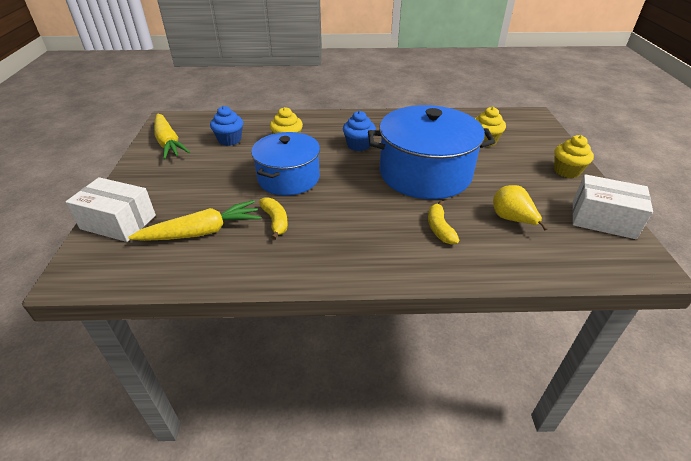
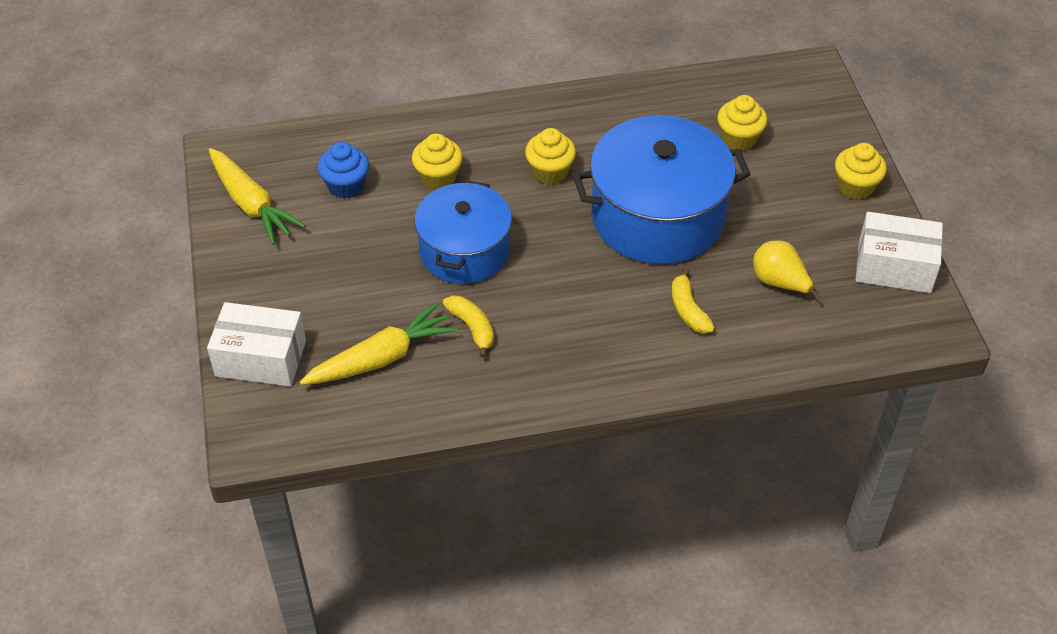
camera: 10 degrees left, 10 degrees up
(358, 145) = (550, 172): blue cupcake -> yellow cupcake

